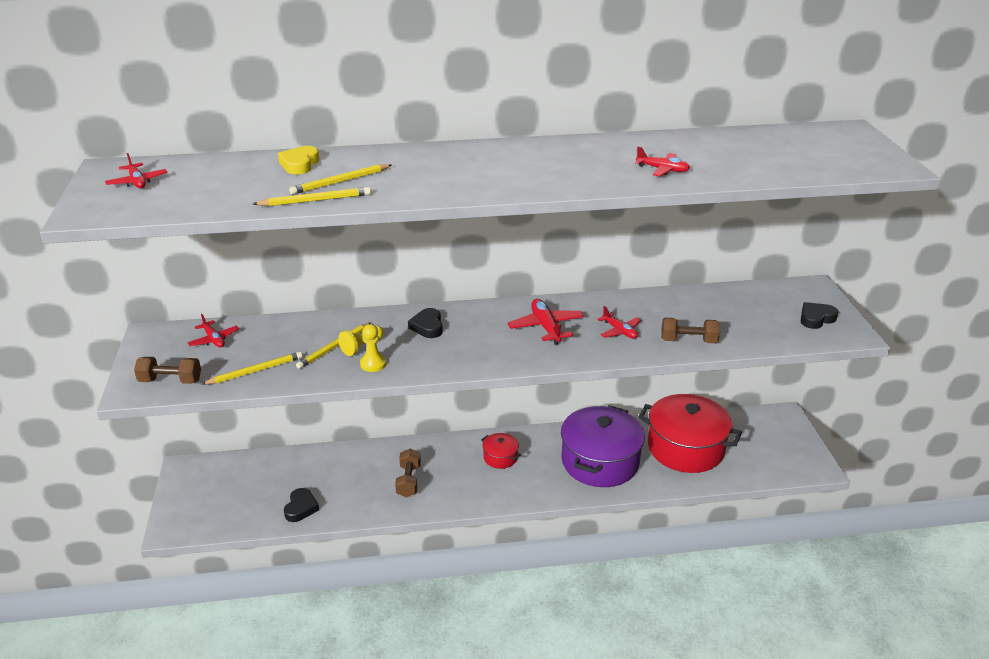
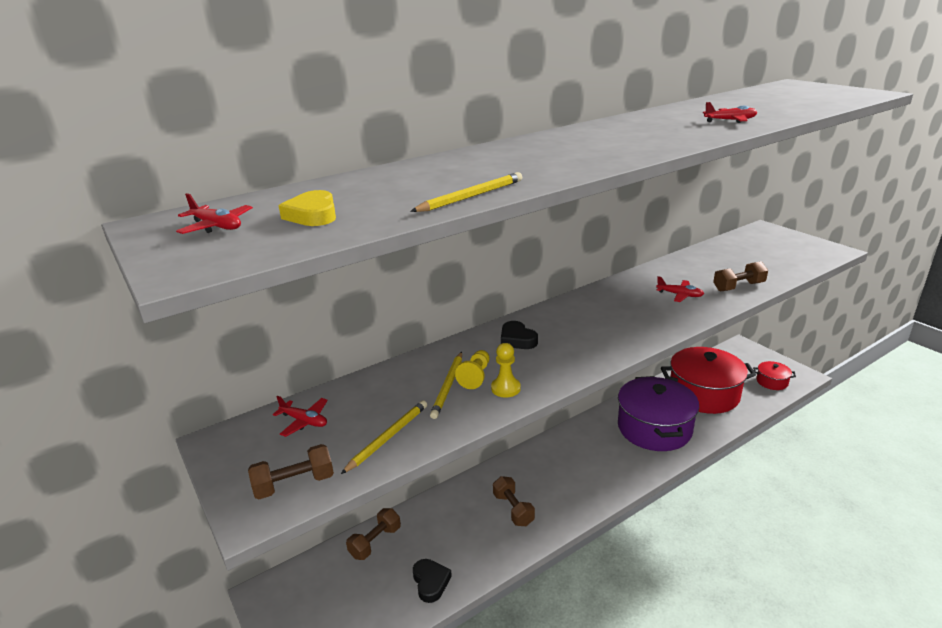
camera: 25 degrees left, 5 degrees down
(285, 463) = (375, 542): none -> brown dumbbell
(299, 164) = (396, 176): yellow heart -> yellow heart (312, 215)
(340, 182) = (468, 179): yellow pencil -> none
(500, 457) = (573, 455): red pot -> red pot (772, 382)
(546, 327) = (619, 309): red plane -> none
(816, 318) = (797, 247): black heart -> none

